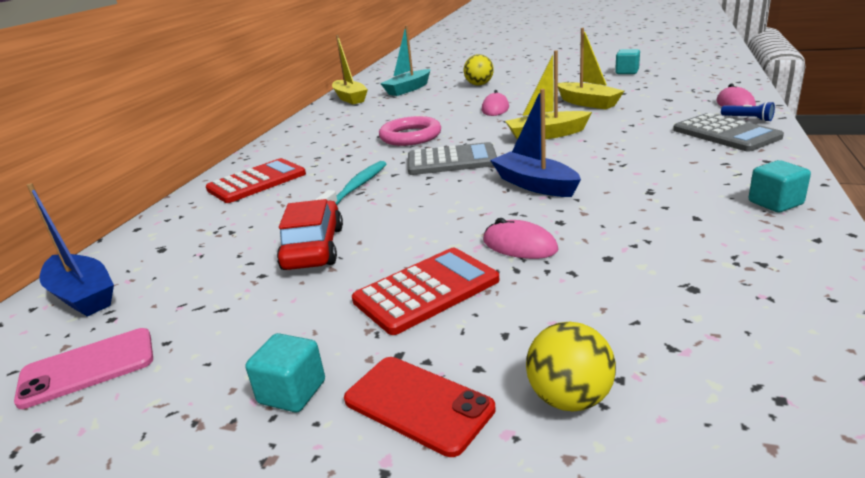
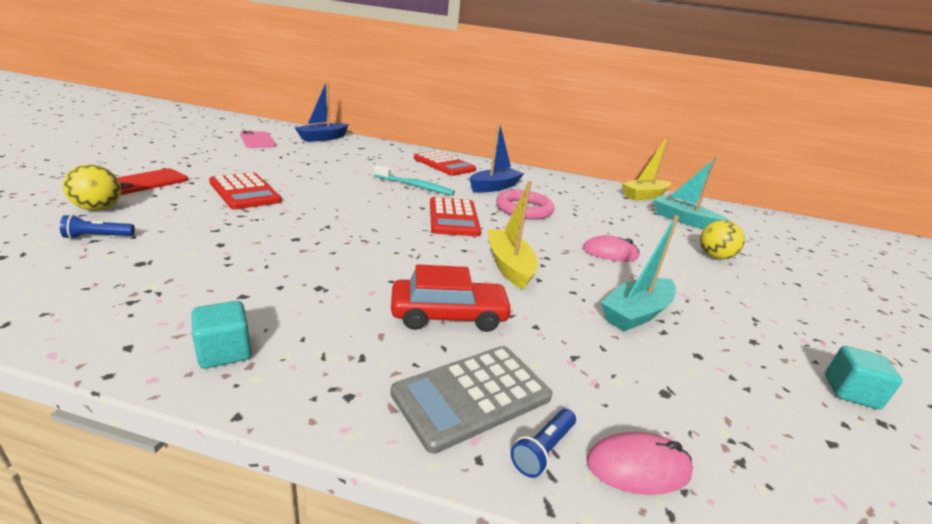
camera: 80 degrees right, 0 degrees up
(292, 392) = (191, 165): turquoise cube -> none
(313, 248) = (328, 173): red car -> red car (449, 315)
(451, 161) = (453, 218): grey calculator -> red calculator
(519, 245) = (272, 220): pink mouse -> none
(534, 184) = (376, 240): blue boat -> blue boat (494, 187)
(588, 103) = (636, 313): yellow boat -> turquoise boat
(660, 348) = (98, 237): none -> blue flashlight

